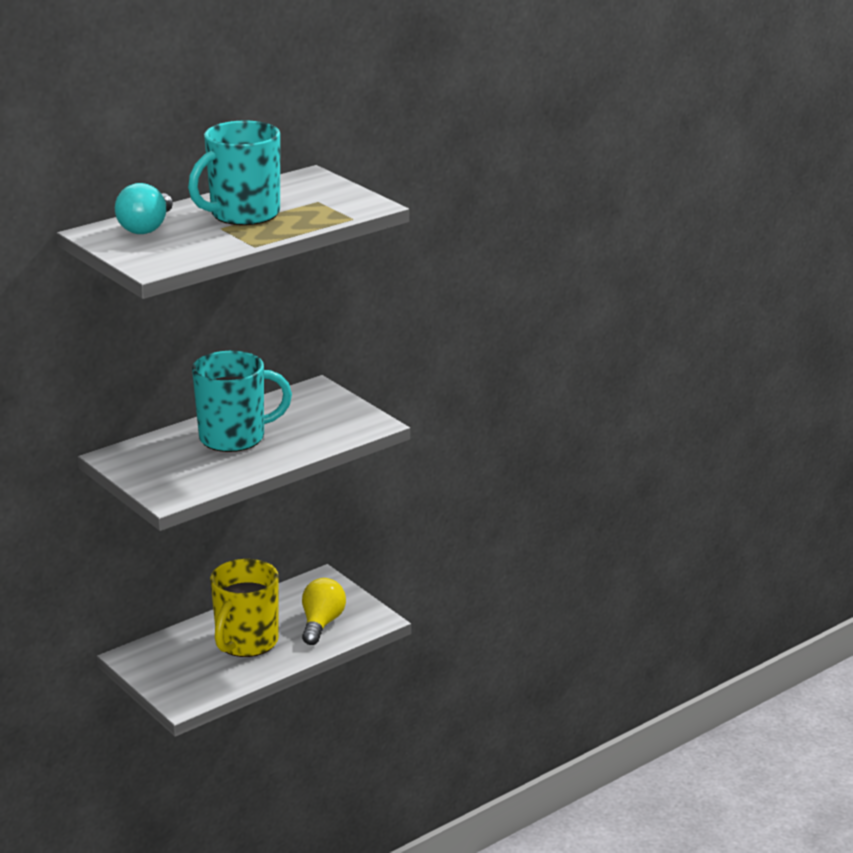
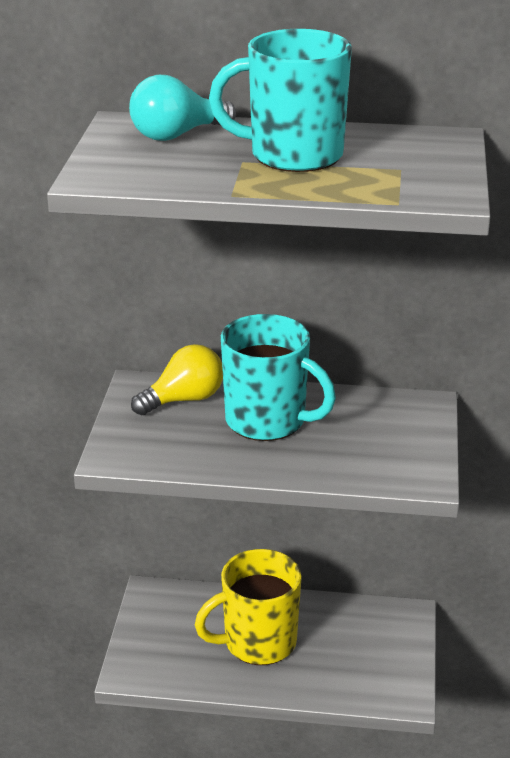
camera: 45 degrees right, 5 degrees up
(321, 624) = (347, 666): yellow light bulb -> yellow light bulb (184, 400)

